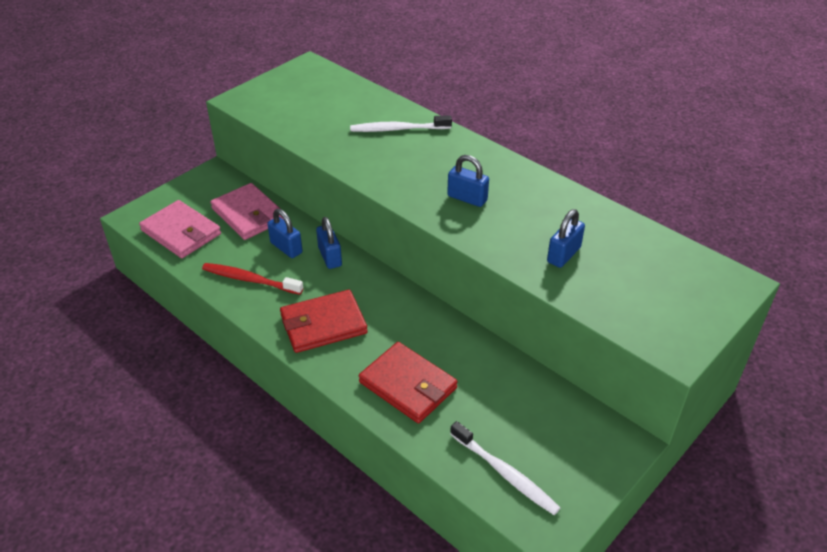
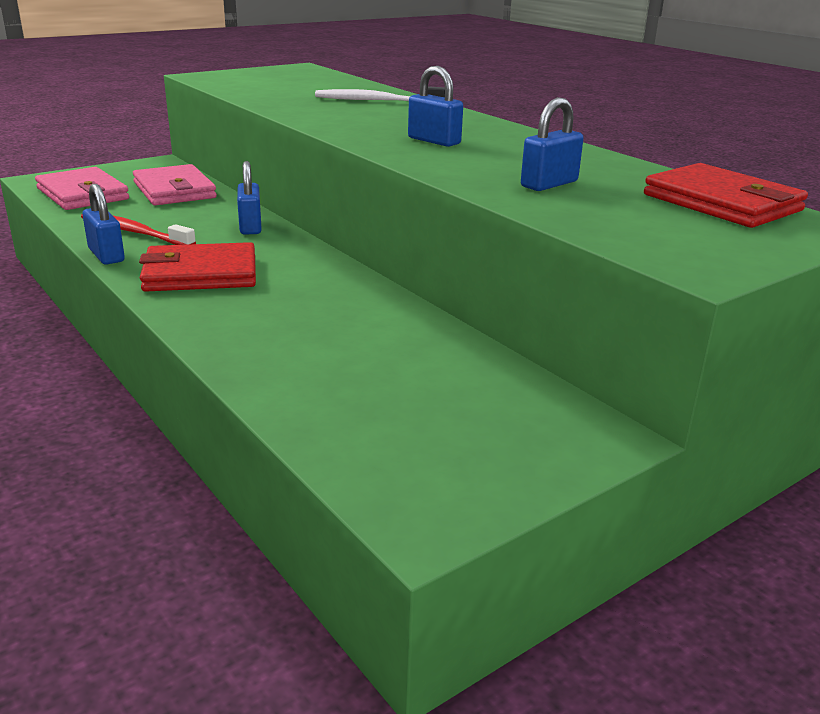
camera: 10 degrees right, 15 degrees down
(286, 248) = (200, 215): blue padlock -> blue padlock (106, 255)
(408, 385) = (281, 336): red wallet -> red wallet (722, 203)
(505, 473) = (381, 442): white toothbrush -> none

